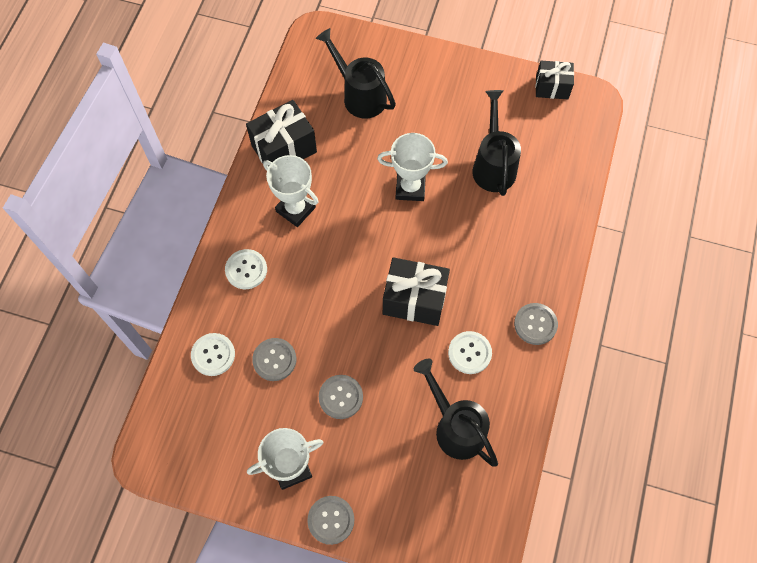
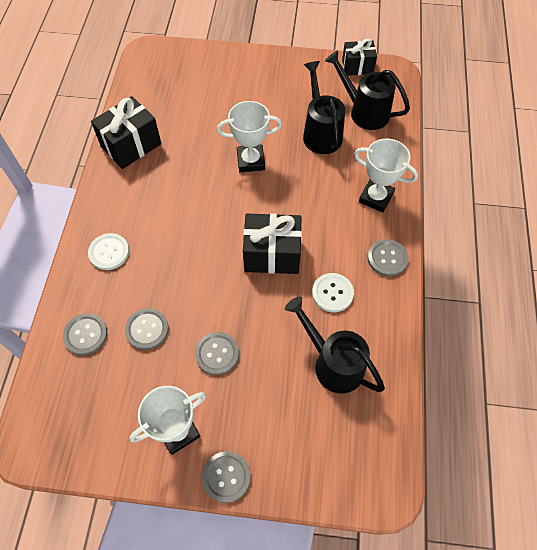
camera: 10 degrees left, 5 degrees down
(213, 355) = (86, 334): white button -> grey button
(295, 209) = (149, 193): white trophy -> white trophy (376, 197)
(360, 95) = (193, 94): black watering can -> black watering can (364, 112)

